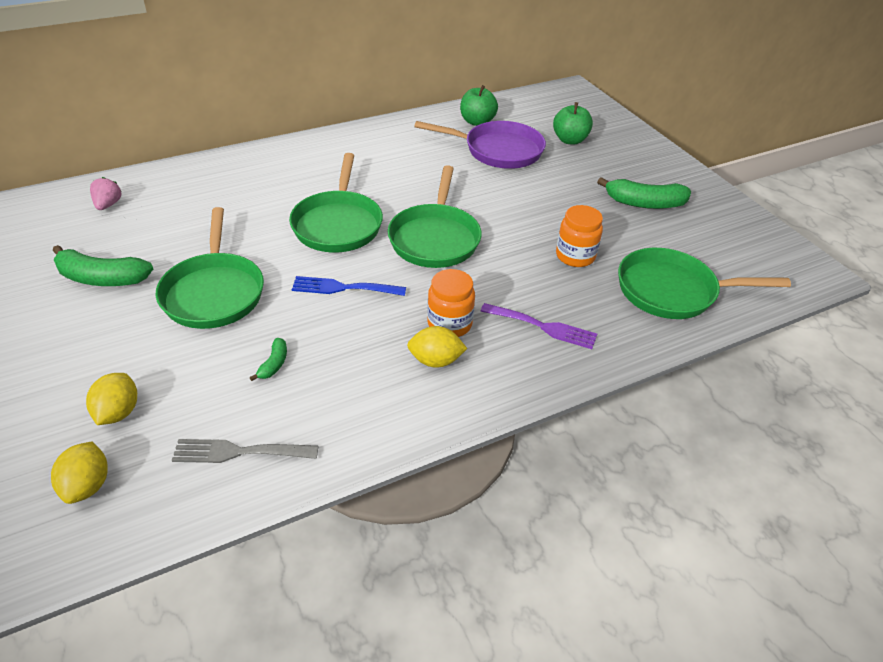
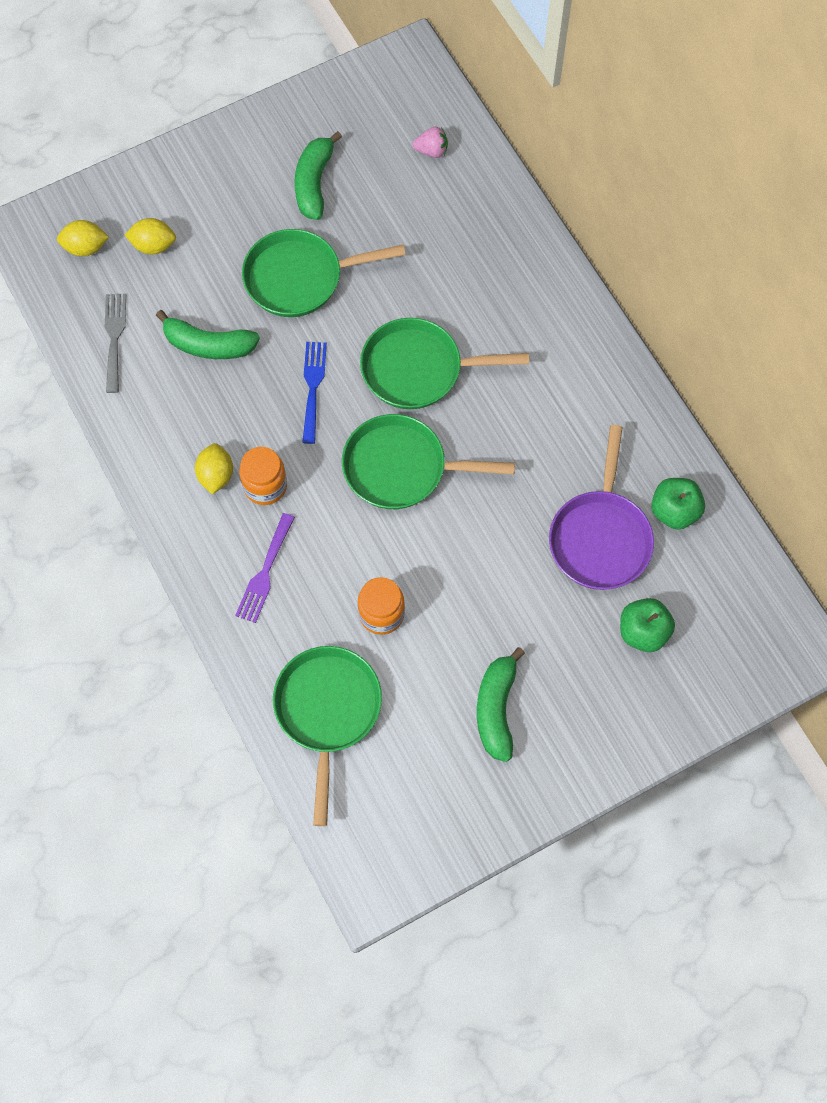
camera: 90 degrees right, 25 degrees up
(274, 364) = (208, 345): green banana -> green banana, size x2.05

